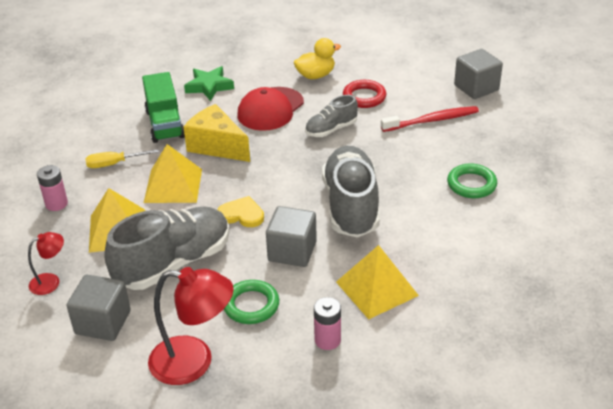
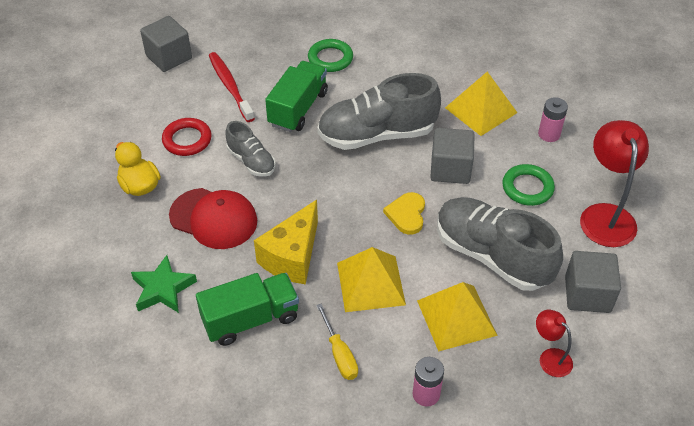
camera: 100 degrees left, 10 degrees up
(396, 159) = (298, 109): none -> green truck

